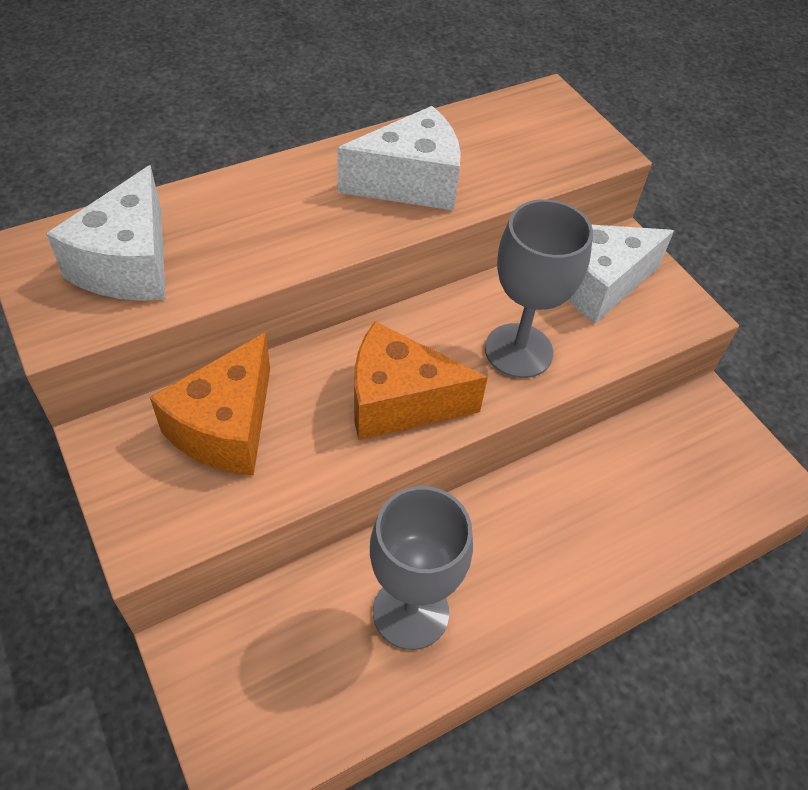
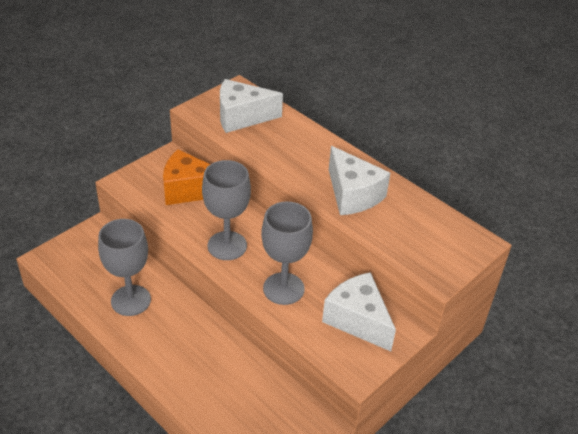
camera: 75 degrees right, 10 degrees down
(399, 401) = (227, 246): orange cheese -> grey goblet

